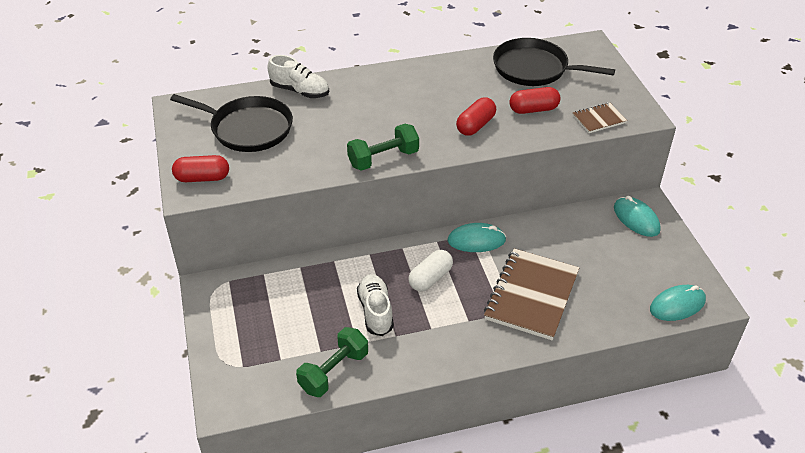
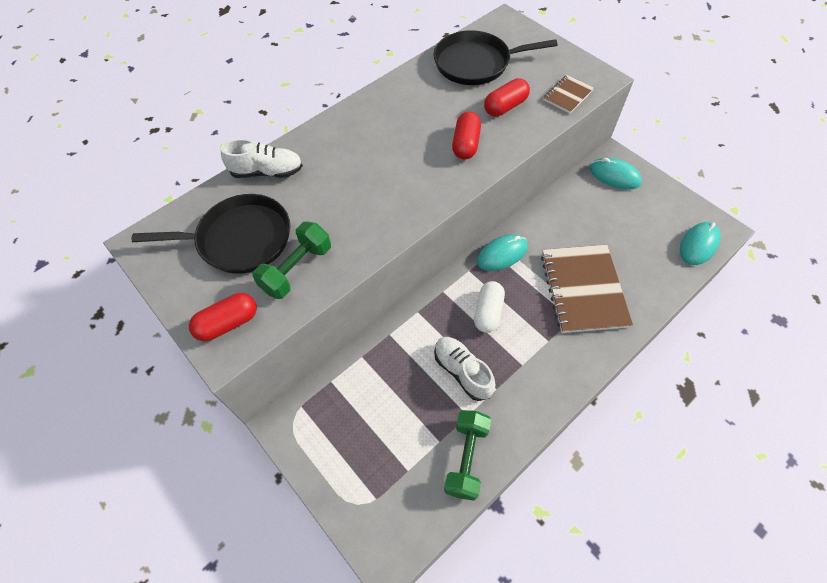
camera: 25 degrees left, 15 degrees up
(383, 159) = (404, 218): green dumbbell -> green dumbbell (297, 269)

